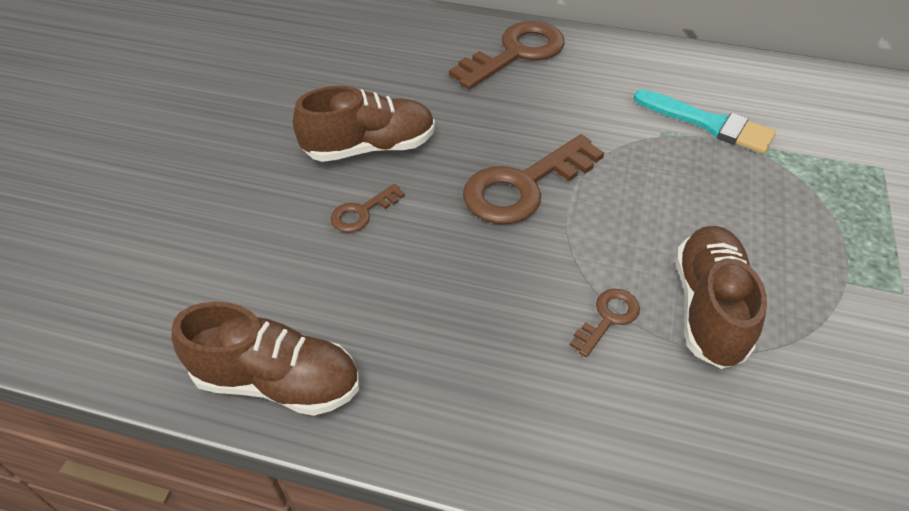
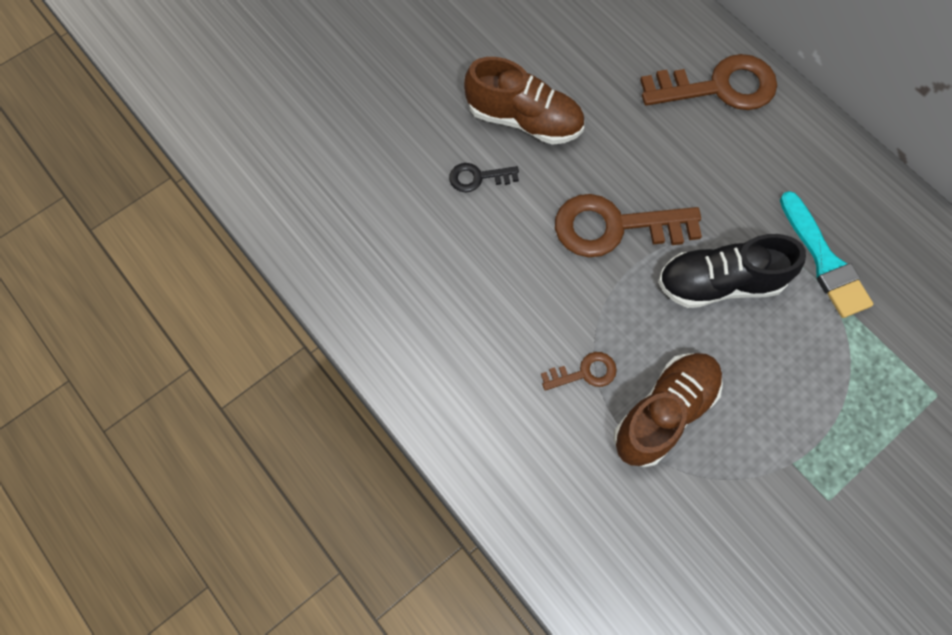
camera: 35 degrees right, 20 degrees up
(277, 381) = (339, 277): brown shoe -> none
(362, 212) = (478, 177): brown key -> black key
(649, 180) = (719, 282): none -> black shoe

